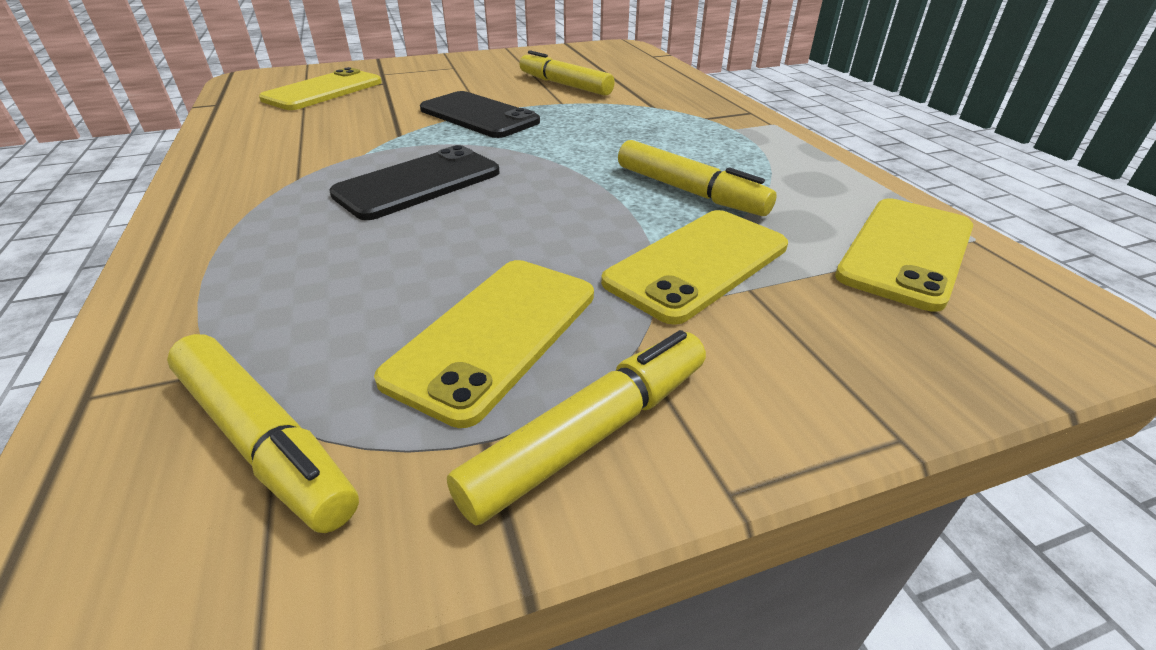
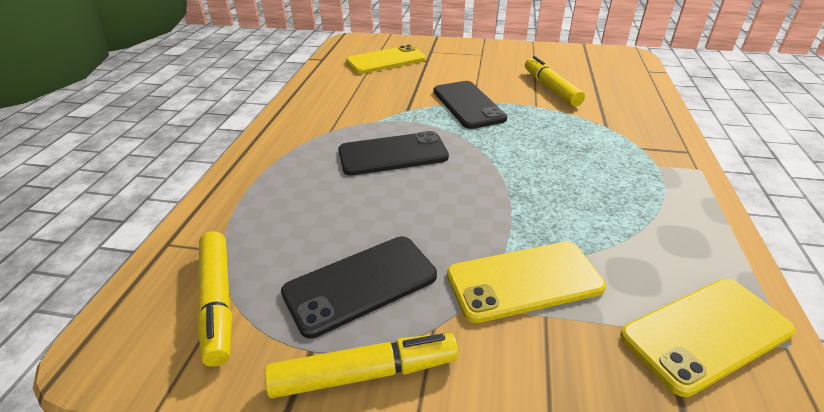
camera: 30 degrees right, 0 degrees up
(495, 335) = (360, 284): yellow phone -> black phone
(689, 191) = (569, 216): yellow marker -> none

